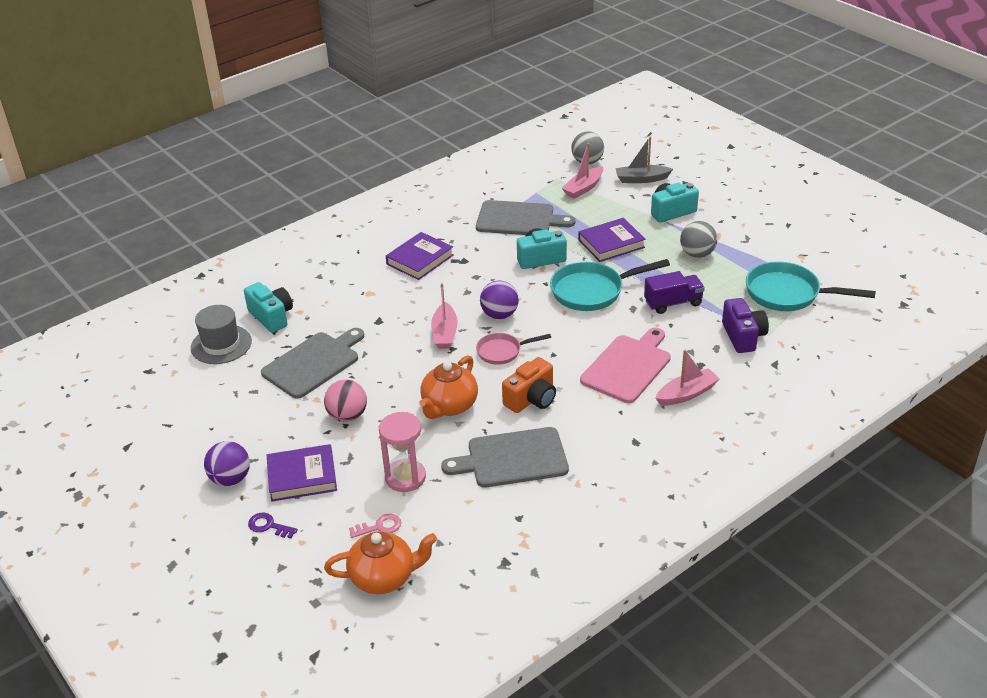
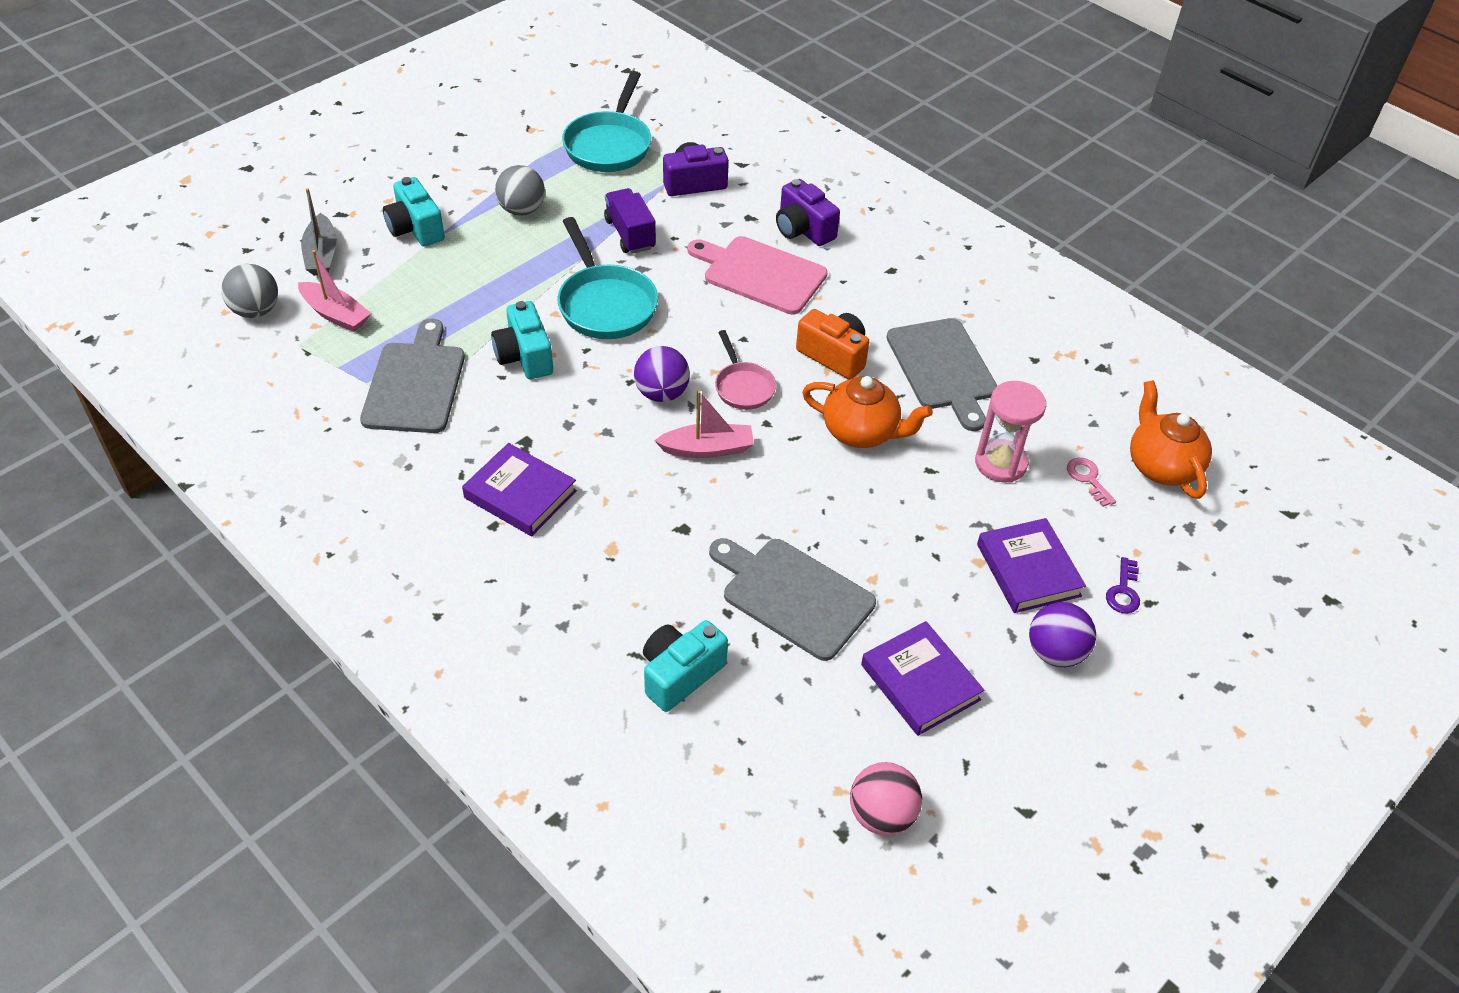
camera: 100 degrees left, 10 degrees up
(221, 344) = (760, 734): grey hat -> none
(347, 416) = (901, 537): pink ball -> pink ball (881, 815)
(611, 243) = (491, 286): purple book -> purple book (920, 682)
(686, 394) = (803, 229): pink boat -> purple camera

